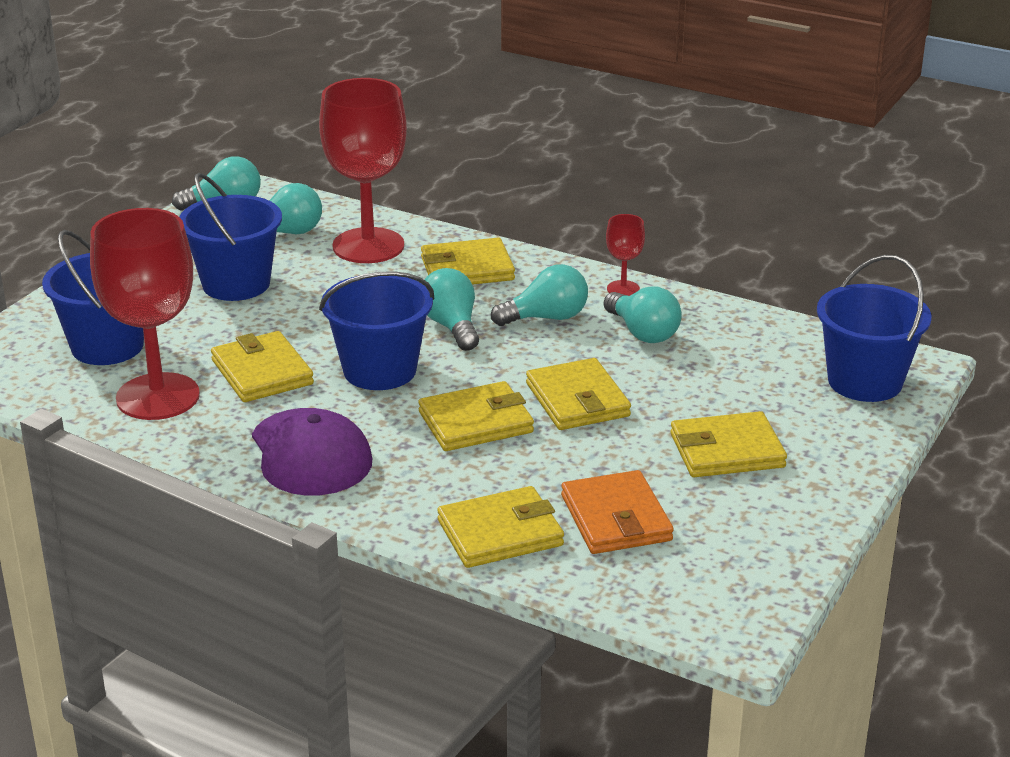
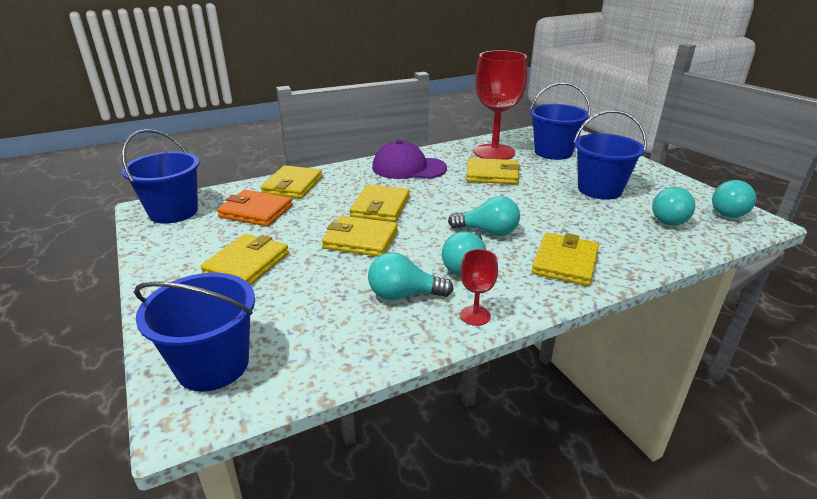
camera: 125 degrees right, 0 degrees up
(368, 246) = (629, 239): red goblet -> none
(380, 370) = (461, 199): blue bucket -> blue bucket (173, 212)

